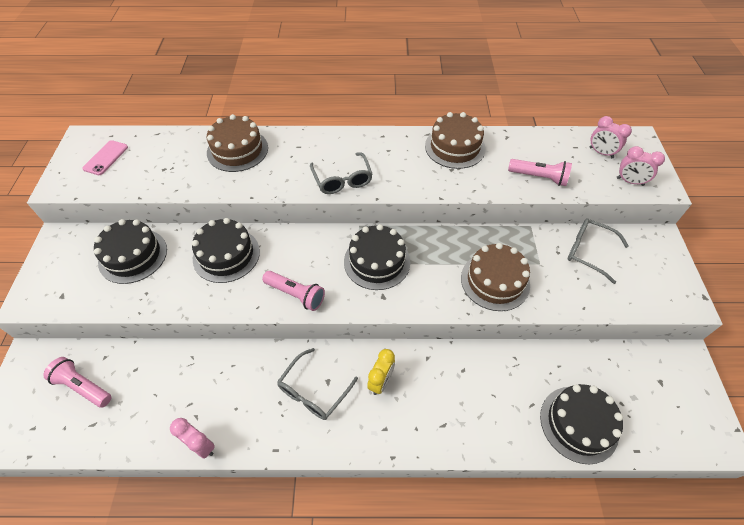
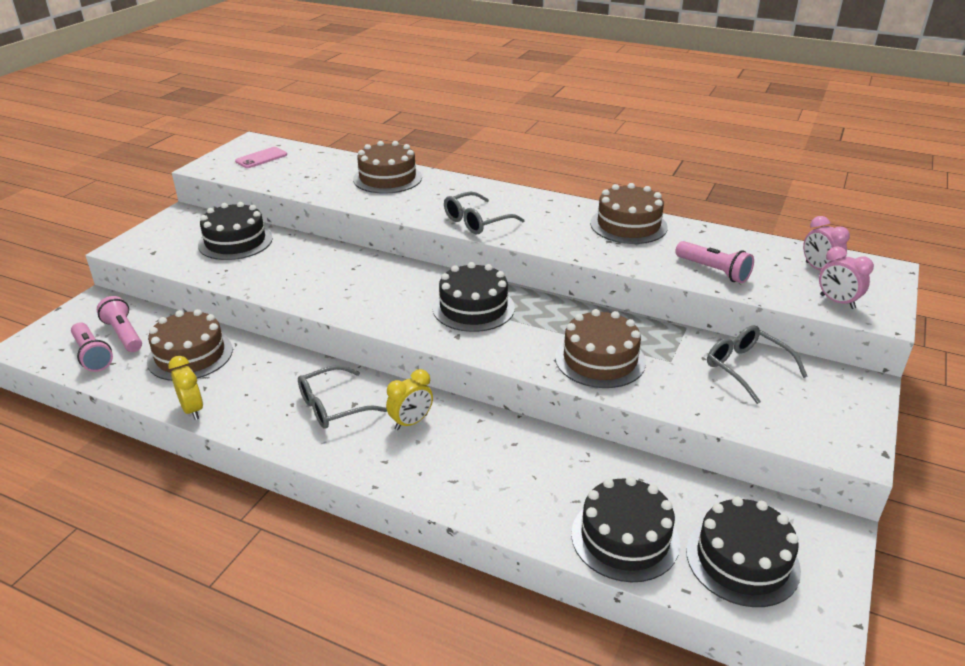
camera: 25 degrees right, 20 degrees down
(160, 386) = (190, 355): none -> brown cake
(201, 445) = (192, 410): pink clock -> yellow clock
(226, 255) = (321, 263): black cake -> black cake (742, 560)
(295, 294) = (366, 309): pink flashlight -> pink flashlight (92, 355)
(342, 180) = (476, 222): grey glasses -> grey glasses turned 45 degrees clockwise

